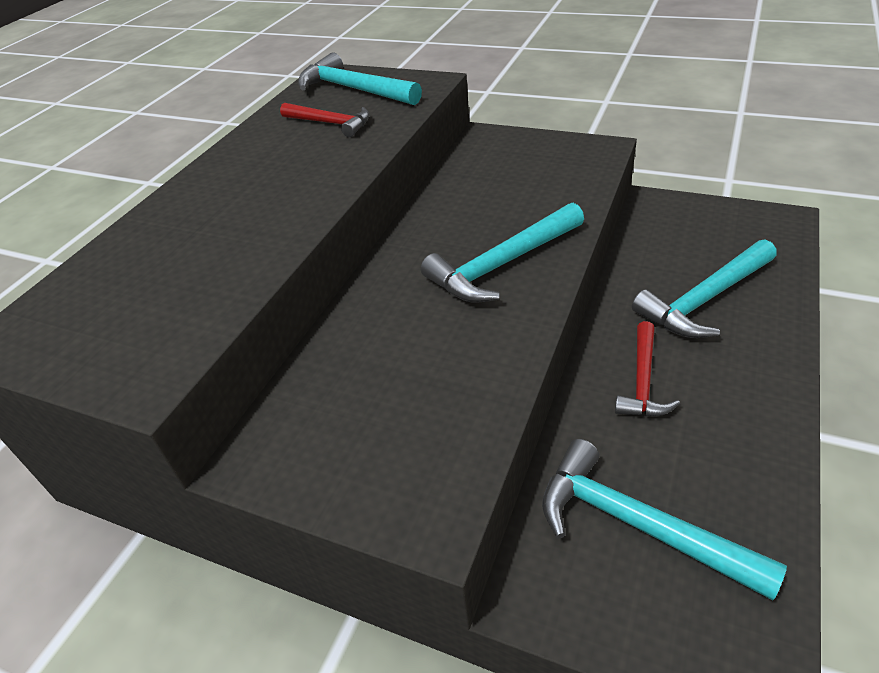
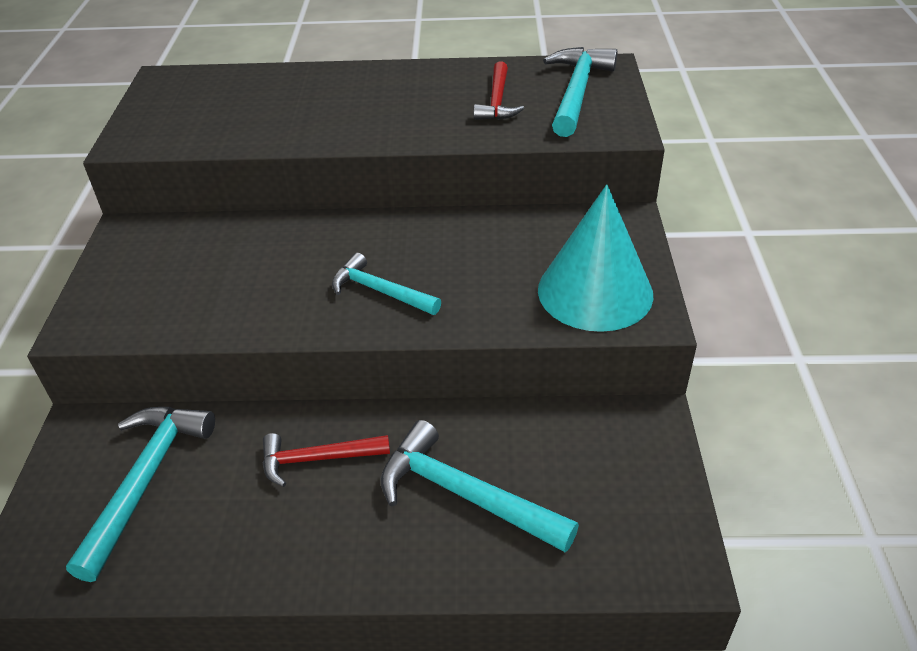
camera: 65 degrees right, 0 degrees up
(502, 265) = (380, 291): turquoise hammer -> turquoise hammer, size x0.65
(562, 163) = (595, 291): none -> turquoise cone

